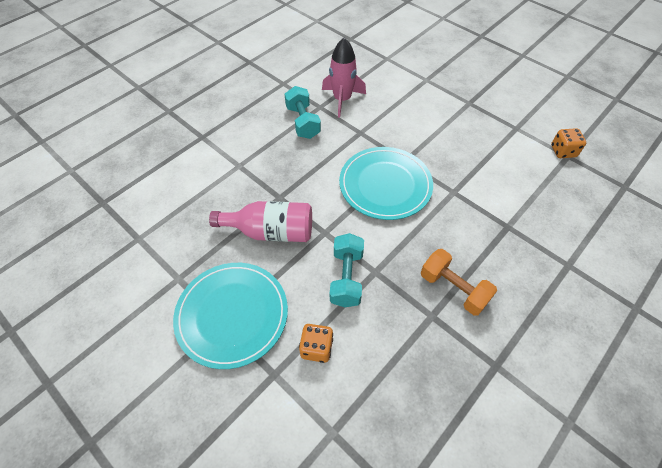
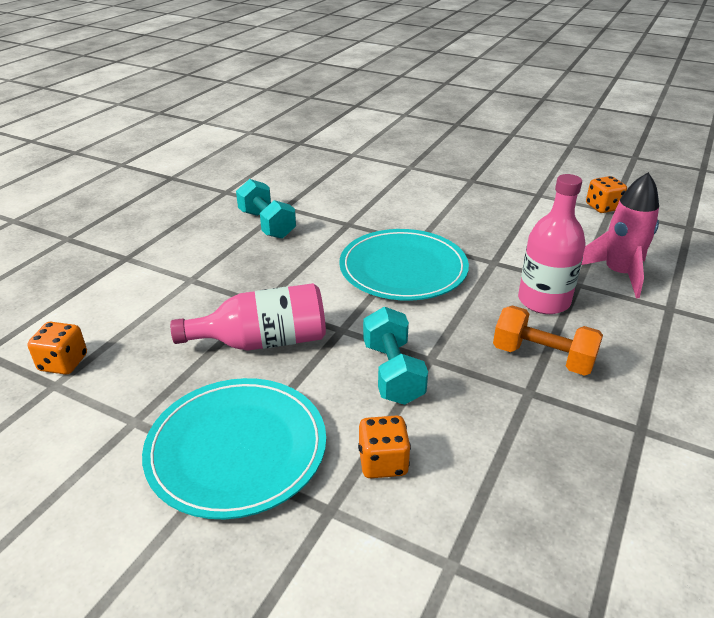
camera: 15 degrees left, 20 degrees down
(146, 222) = (63, 363): none -> orange dice
(342, 99) = (311, 197): pink rocket -> pink rocket (618, 274)
(475, 237) = (543, 301): none -> pink bottle

